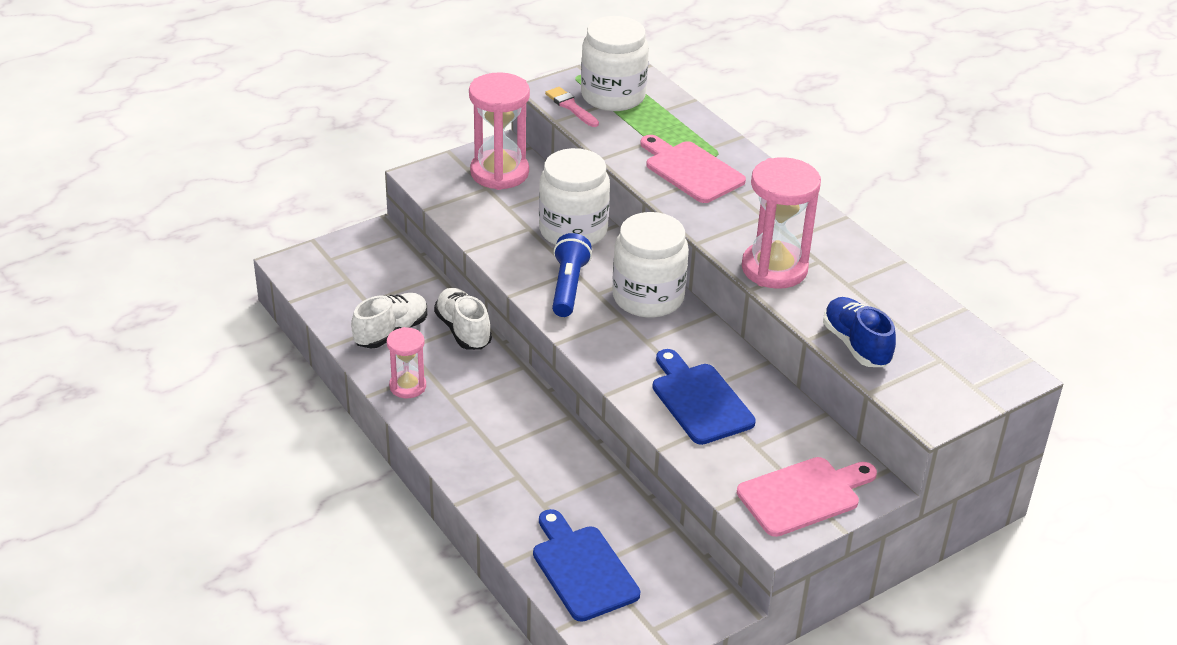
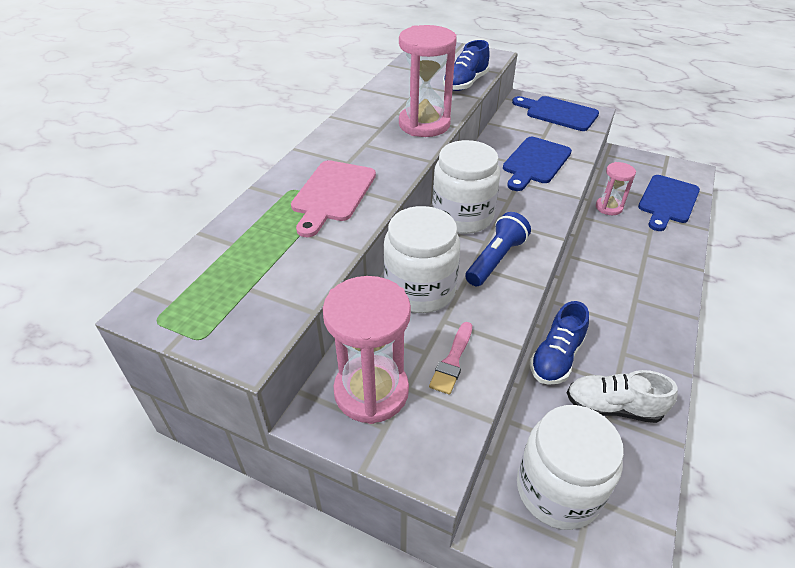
camera: 120 degrees left, 5 degrees up
(407, 386) = (651, 355): pink hourglass -> pink hourglass (609, 207)
(463, 330) = (556, 358): white shoe -> blue shoe
(568, 287) = (495, 259): blue flashlight -> blue flashlight turned 150 degrees clockwise
(570, 106) = (274, 312): pink brush -> pink brush (452, 361)
(613, 96) = (228, 289): white jar -> white jar (558, 489)
(803, 495) = (558, 113): pink cutting board -> blue cutting board

